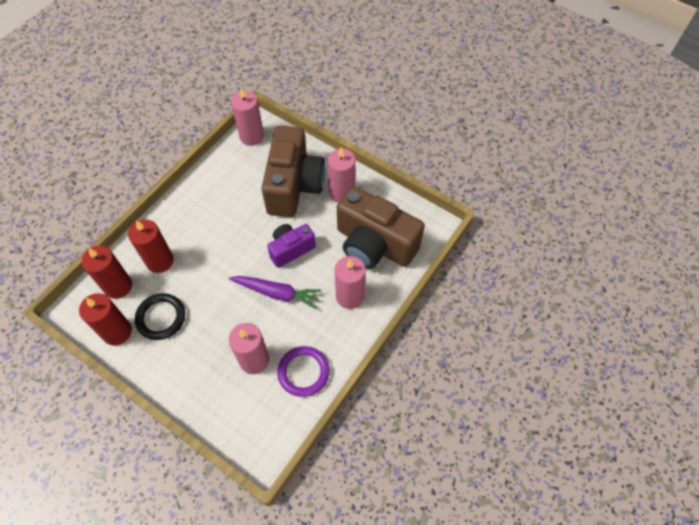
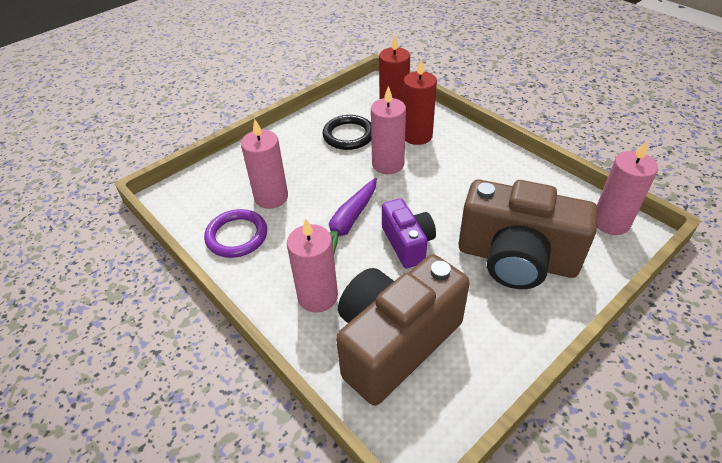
camera: 105 degrees right, 15 degrees down
(117, 332) = (343, 109): red candle -> none
(342, 192) = (500, 316): pink candle -> pink candle (388, 164)

